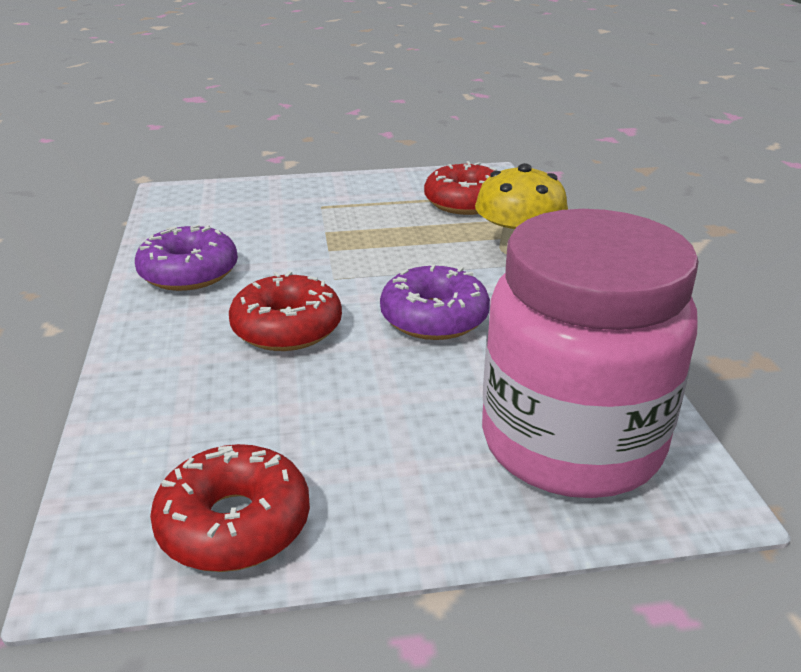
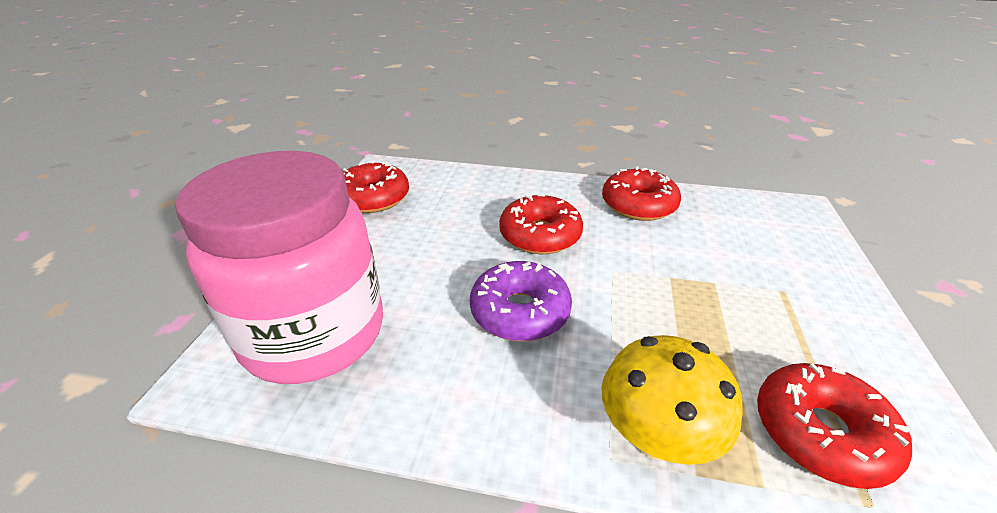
camera: 110 degrees right, 5 degrees up
(189, 272) = (638, 205): purple donut -> red donut

